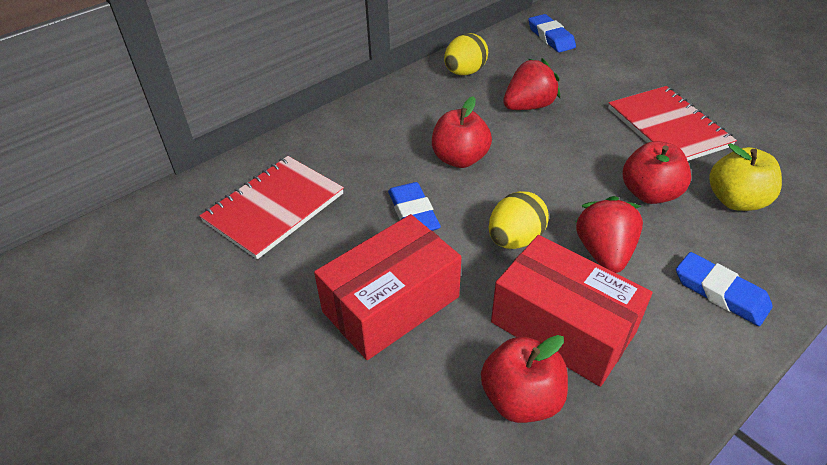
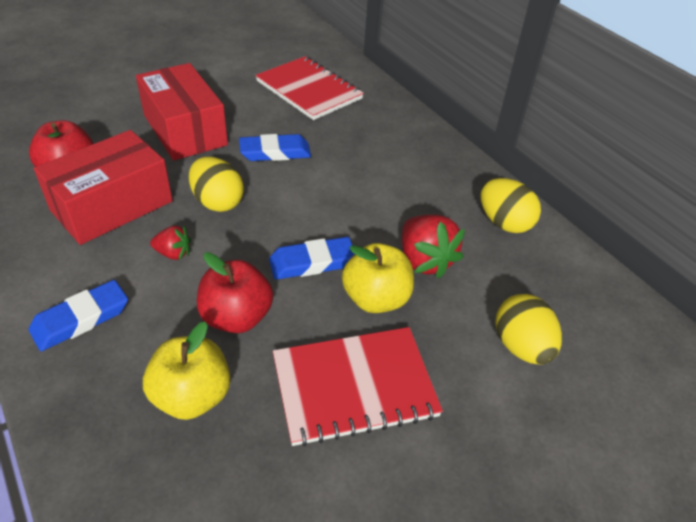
camera: 95 degrees right, 0 degrees up
(460, 159) = (340, 190): red apple -> none
(550, 37) = (603, 328): blue eraser -> blue eraser (312, 262)
(583, 125) = (376, 299): none -> yellow apple
(586, 65) = (521, 347): none -> yellow egg
(604, 252) = (173, 253): red strawberry -> red strawberry, size x0.55

